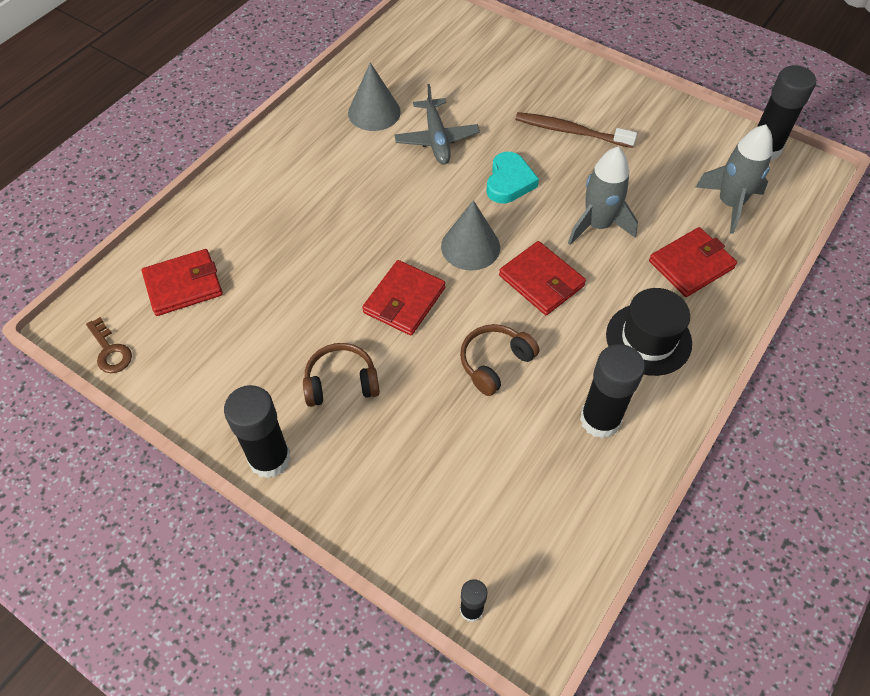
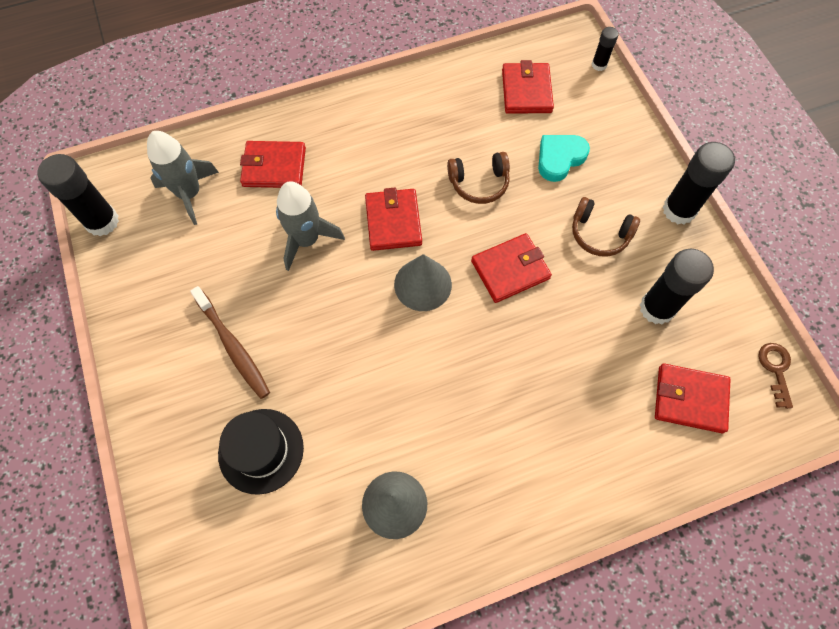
camera: 145 degrees left, 10 degrees up
(436, 139) = (360, 422): grey plane -> none
(509, 182) = (337, 327): turquoise heart -> turquoise heart (559, 158)
(530, 507) = (526, 91): none -> red wallet
(600, 420) = (441, 110): black glue stick -> black glue stick (657, 308)
(648, 339) = (360, 137): black hat -> black hat (261, 450)

